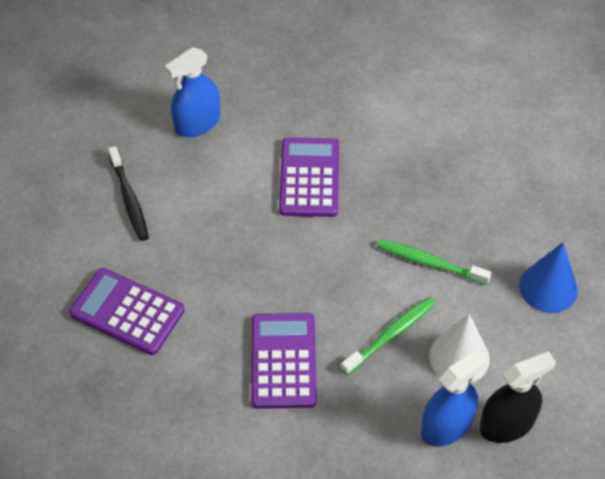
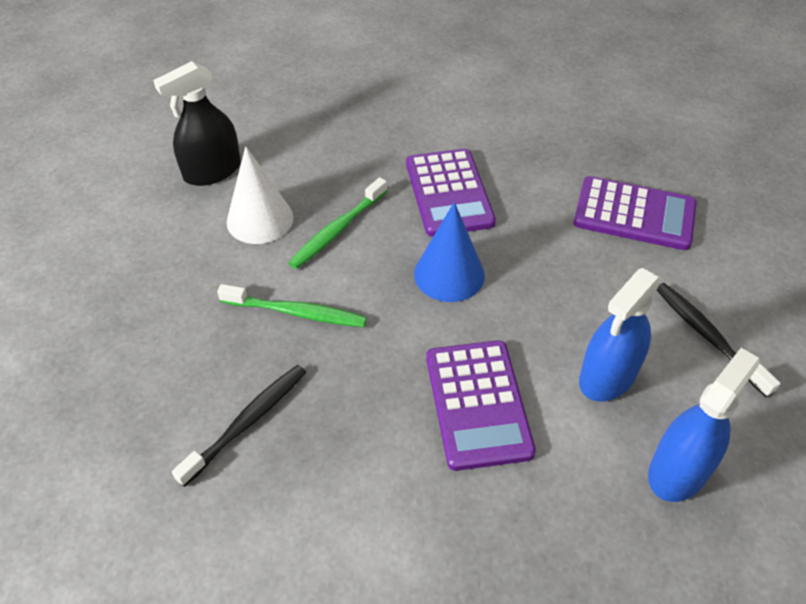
camera: 170 degrees right, 5 degrees down
(446, 425) = (273, 163): blue spray bottle -> blue spray bottle (607, 376)
(465, 188) = (247, 422): none -> black toothbrush
(548, 288) = (147, 303): blue cone -> blue cone (449, 274)

